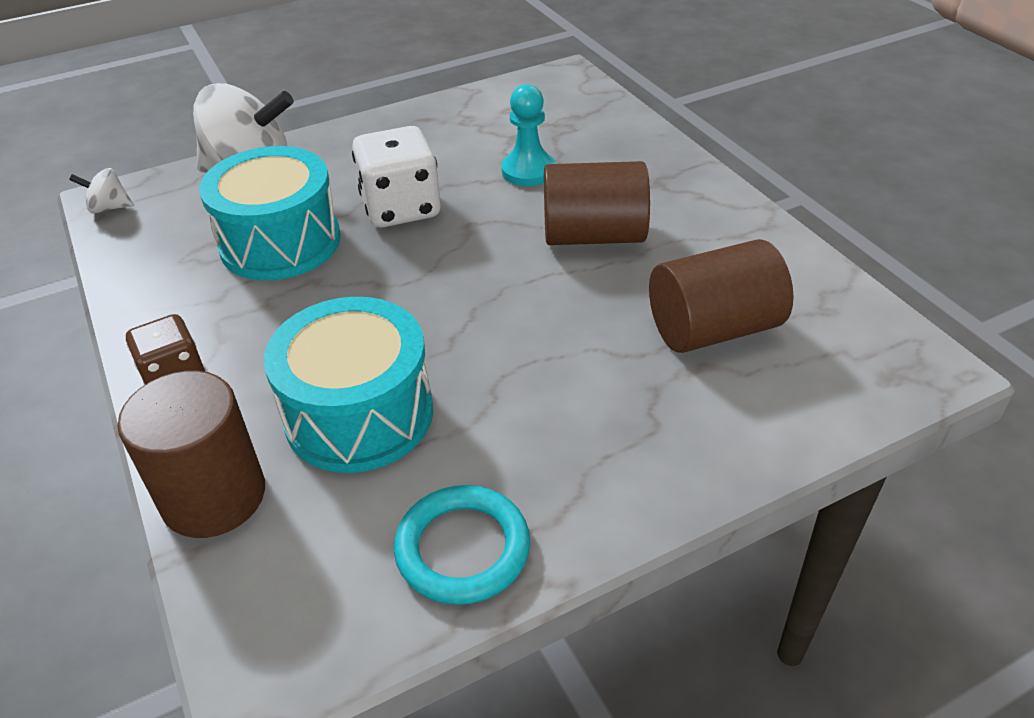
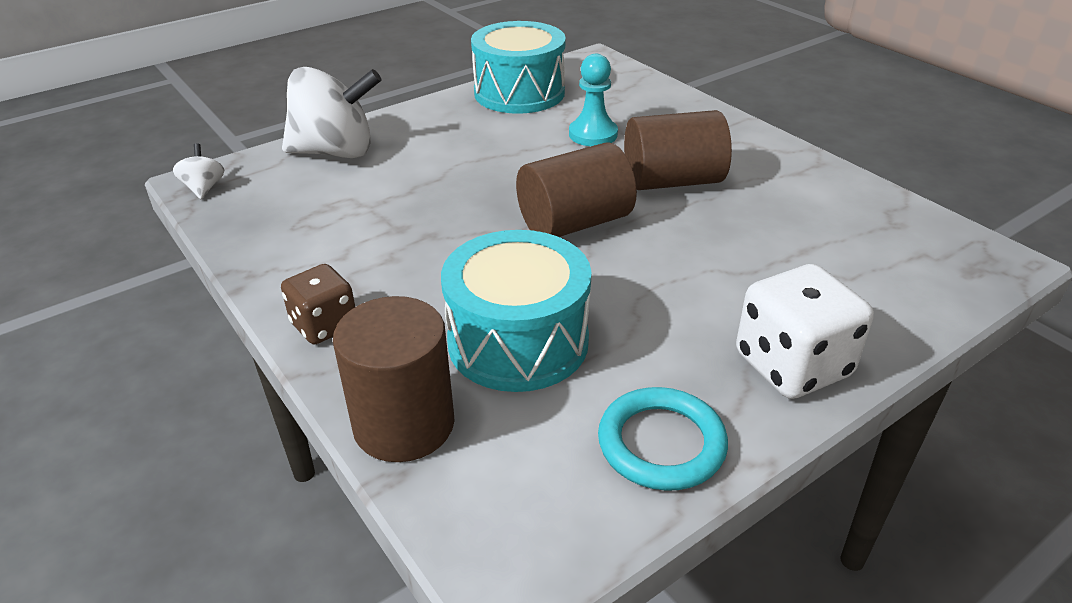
camera: 10 degrees left, 5 degrees down
(109, 208) = (204, 188): white spinning top -> white spinning top turned 90 degrees clockwise
(280, 242) = (385, 206): turquoise drum -> turquoise drum (519, 93)
(401, 208) = (488, 171): white dice -> white dice (792, 365)
(713, 329) = (808, 246): brown cylinder -> brown cylinder (575, 223)

